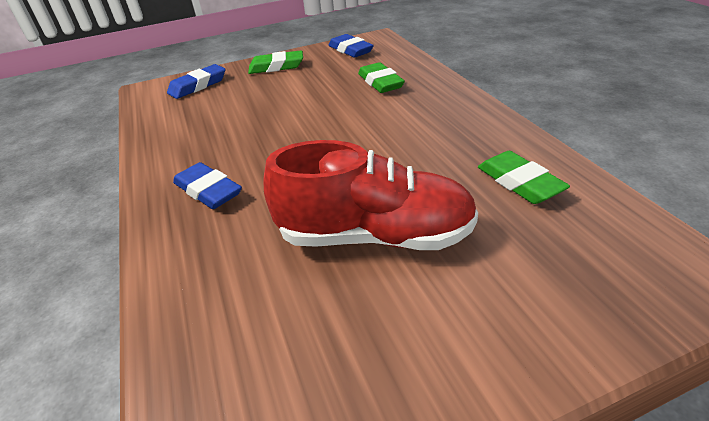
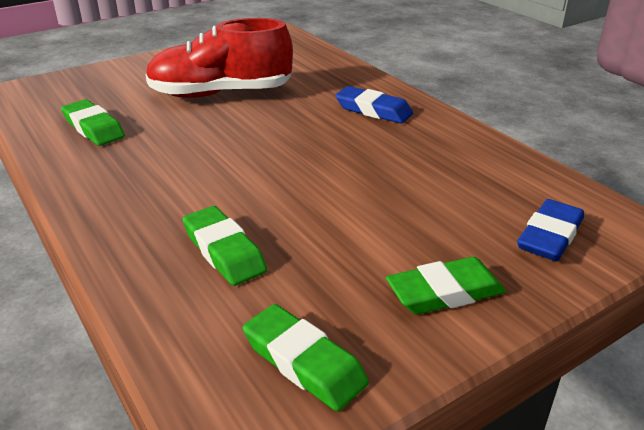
camera: 165 degrees right, 5 degrees down
(350, 50) = (304, 362): blue eraser -> green eraser

